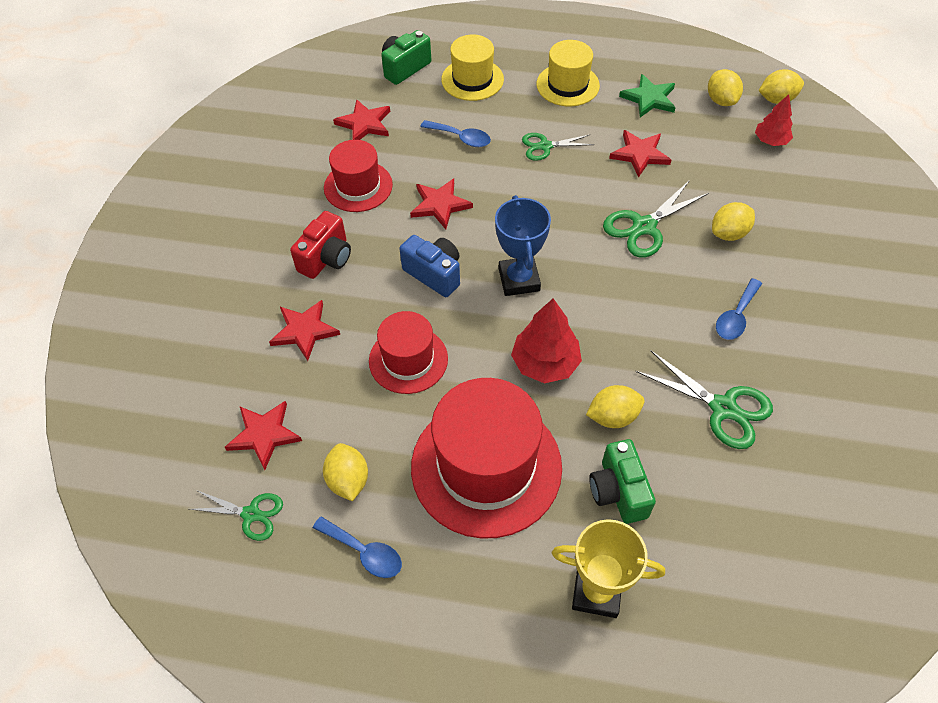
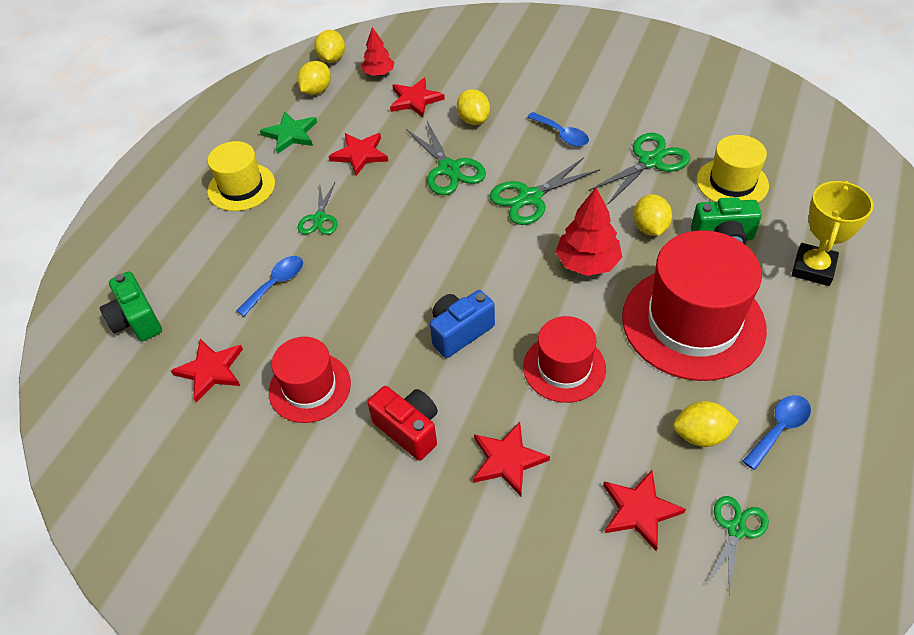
camera: 75 degrees left, 5 degrees down
(440, 205) = (367, 315): red star -> red star (415, 100)
(472, 79) = (191, 261): yellow hat -> yellow hat (732, 182)
(519, 280) = (486, 266): blue trophy -> none
(624, 301) = (530, 198): none -> green scissors
(721, 100) = (316, 90): yellow lemon -> yellow lemon turned 60 degrees counterclockwise

